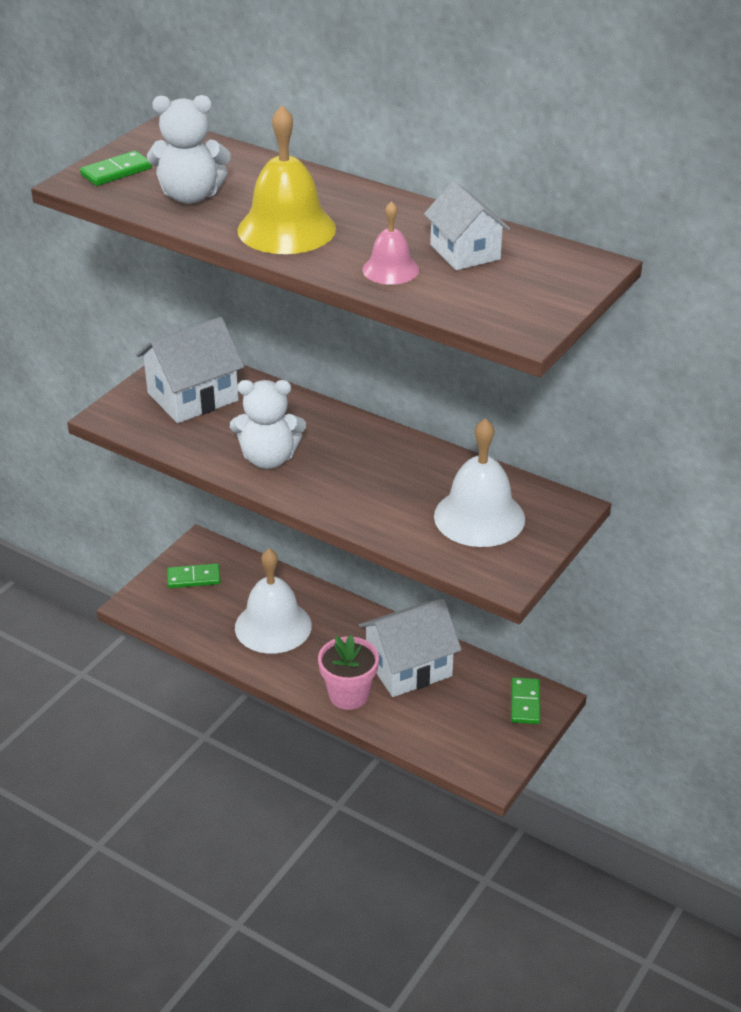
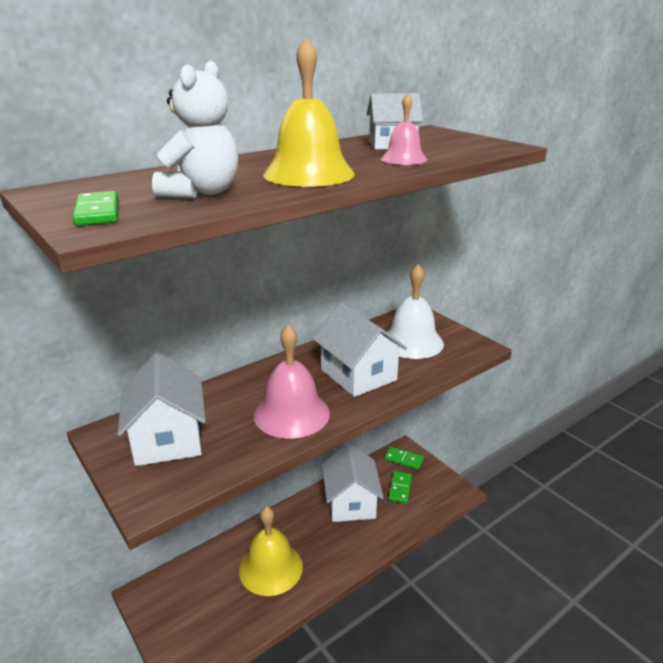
camera: 70 degrees left, 10 degrees down
(194, 578) = (180, 610): green domino -> green domino (400, 488)
(268, 459) = (291, 413): white teddy bear -> pink bell
(273, 626) = (271, 568): white bell -> yellow bell
(348, 695) = (364, 541): pink flower pot -> none
(371, 488) = (358, 375): none -> white house

